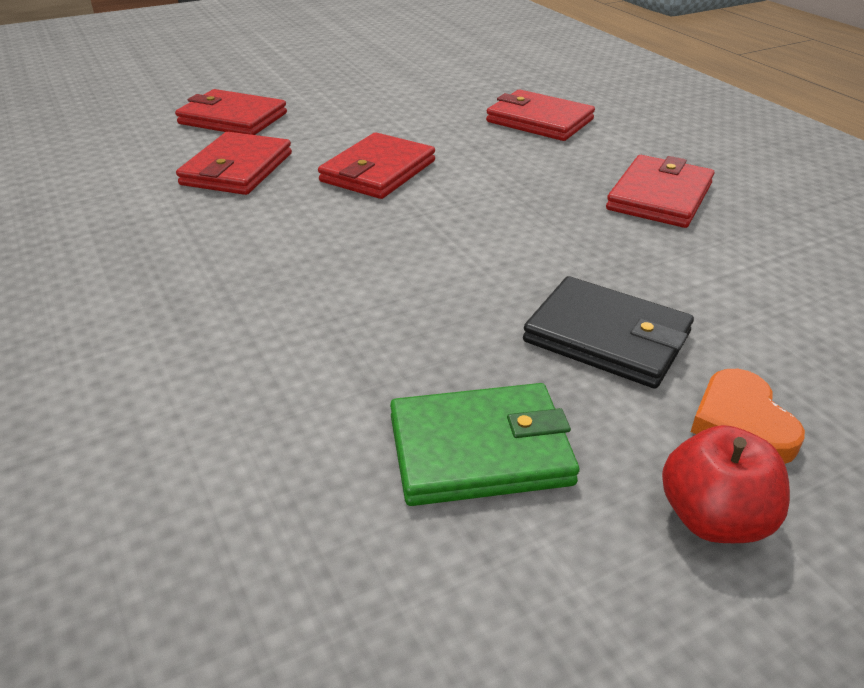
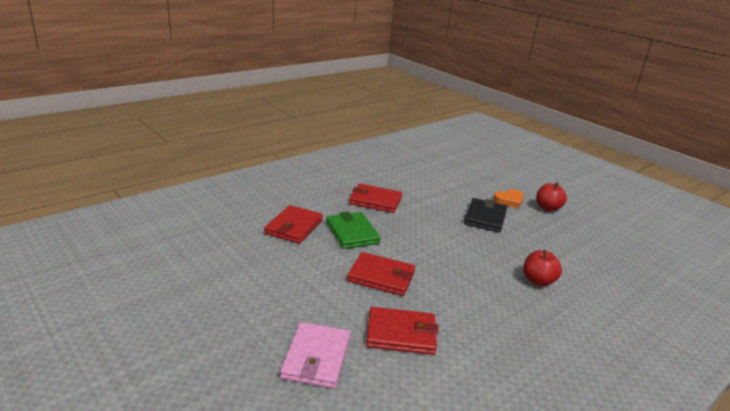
camera: 105 degrees left, 10 degrees down
(233, 118) = (316, 358): red wallet -> pink wallet
(298, 340) = (538, 281): none -> red apple
(480, 450) = (556, 240): green wallet -> green wallet (352, 233)

